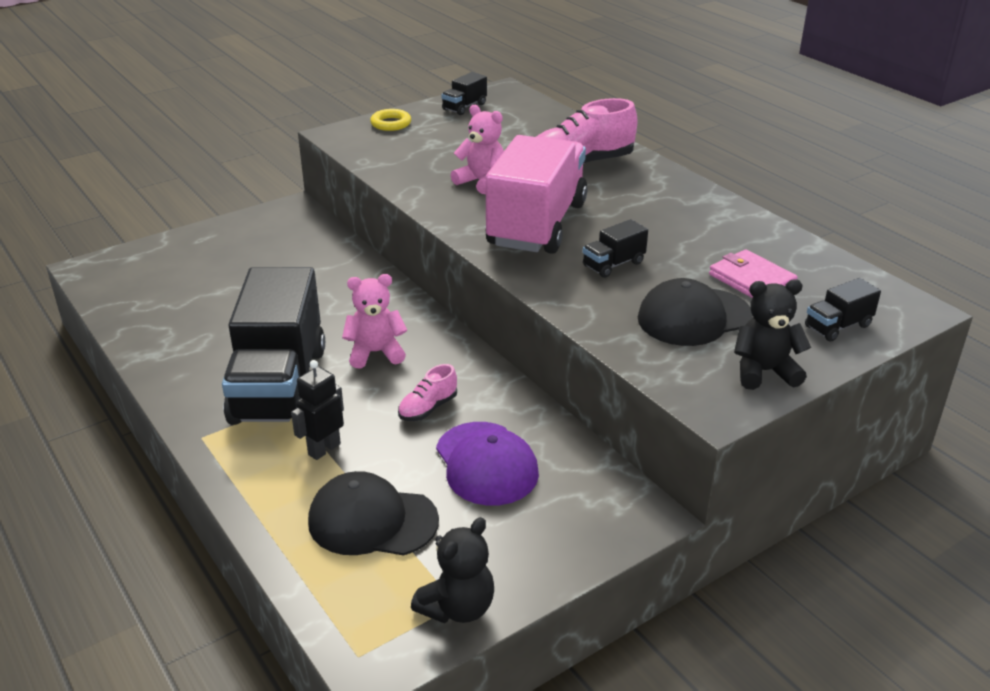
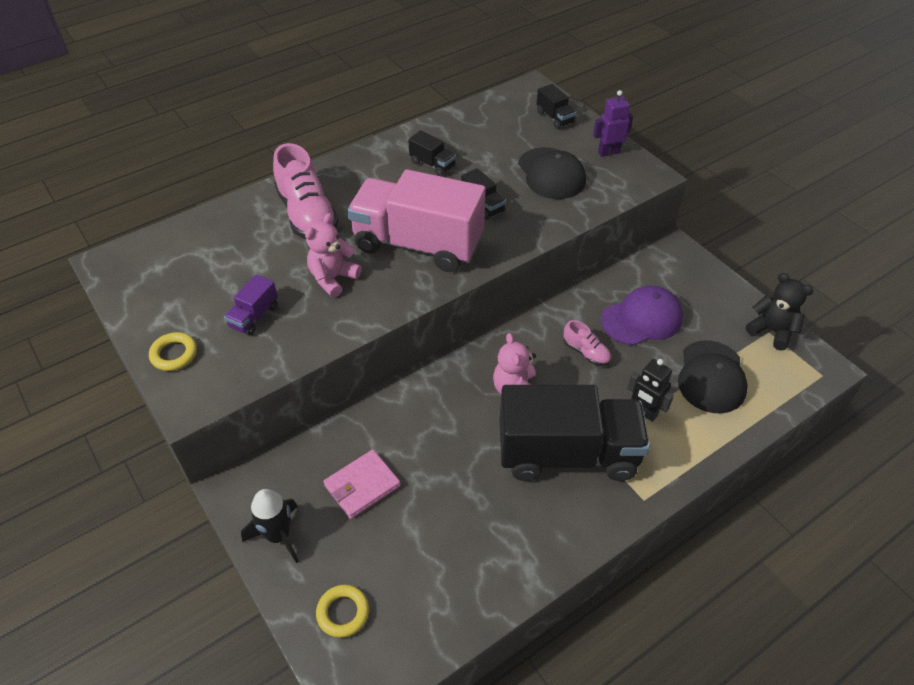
camera: 90 degrees left, 15 degrees up
(157, 261) = (343, 612): none -> yellow ring
(240, 229) = (278, 535): none -> black rocket
(432, 150) = (254, 316): none -> purple truck
(464, 107) = (146, 293): black truck -> black truck (432, 164)
(751, 279) = (501, 144): pink wallet -> pink wallet (362, 486)
(764, 372) = (608, 152): black teddy bear -> purple robot

